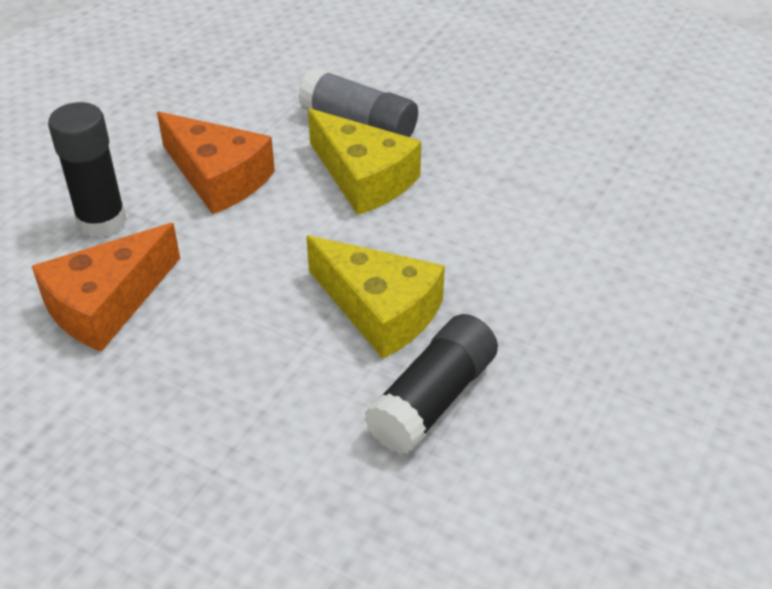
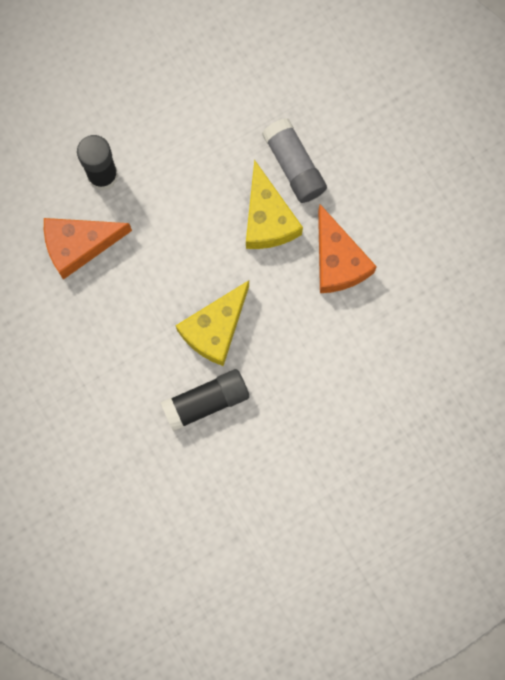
camera: 30 degrees right, 35 degrees up
(218, 177) = (184, 171): orange cheese -> orange cheese (338, 261)
(380, 310) = (215, 329): yellow cheese -> yellow cheese turned 60 degrees clockwise

